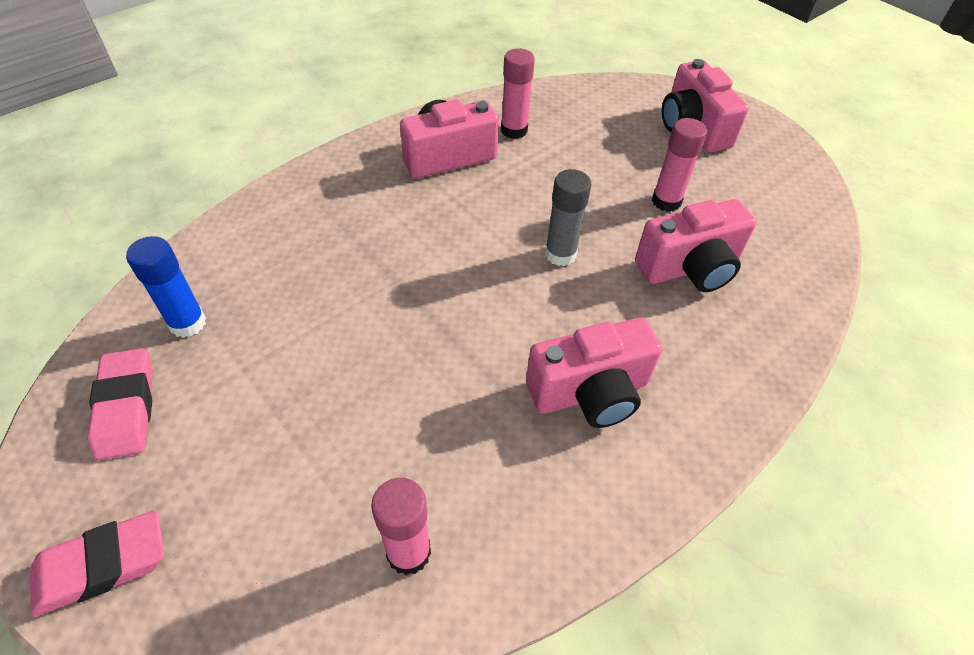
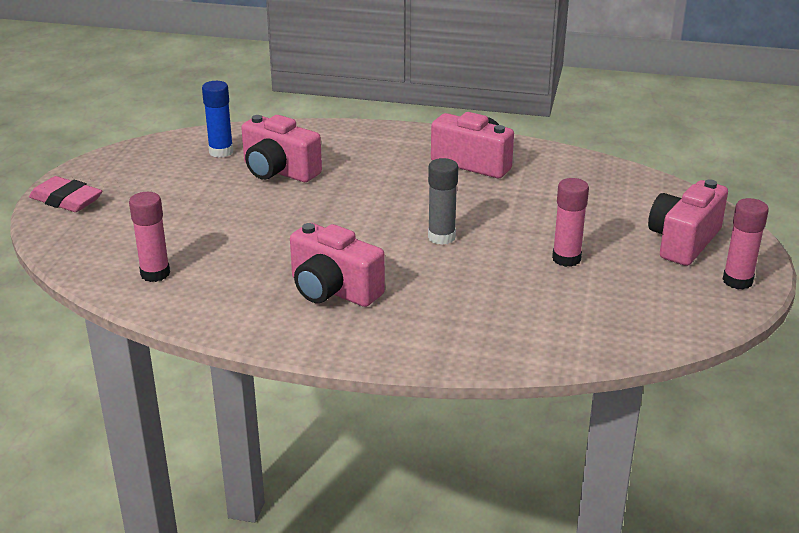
camera: 55 degrees right, 20 degrees down
(126, 407) = (151, 163): pink eraser -> none
(514, 130) = (544, 174): pink glue stick -> pink glue stick (737, 281)
(690, 268) = (506, 291): pink camera -> pink camera (279, 171)

